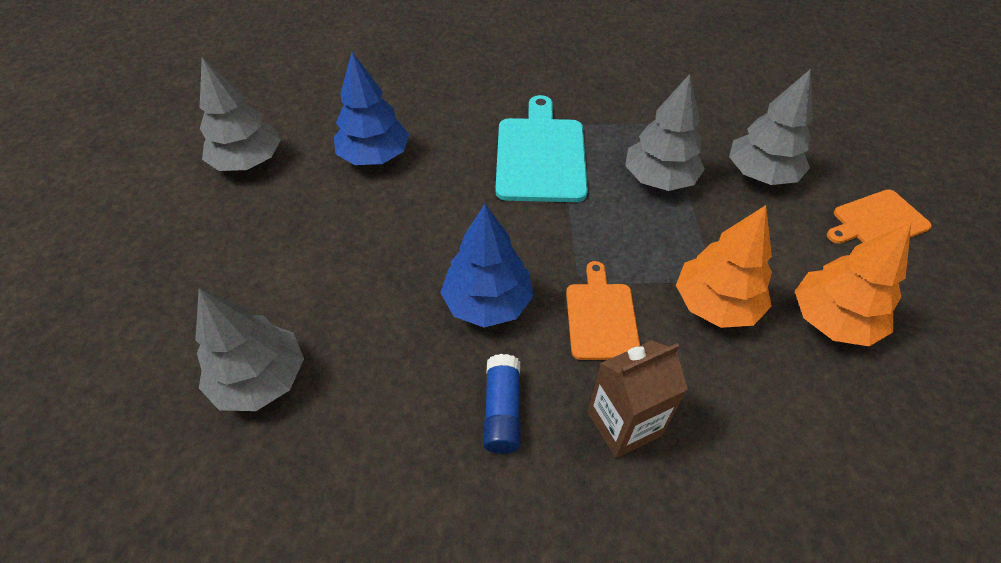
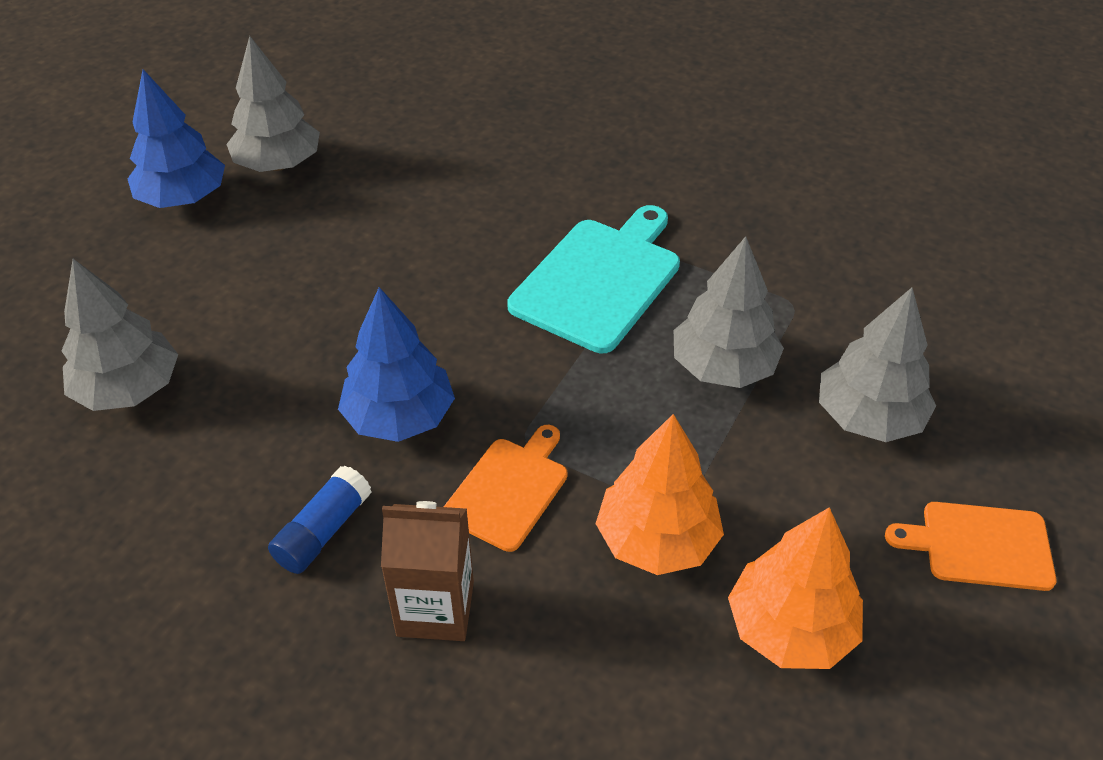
camera: 30 degrees right, 5 degrees down
(375, 156) = (410, 208): blue tree -> blue tree (183, 199)

